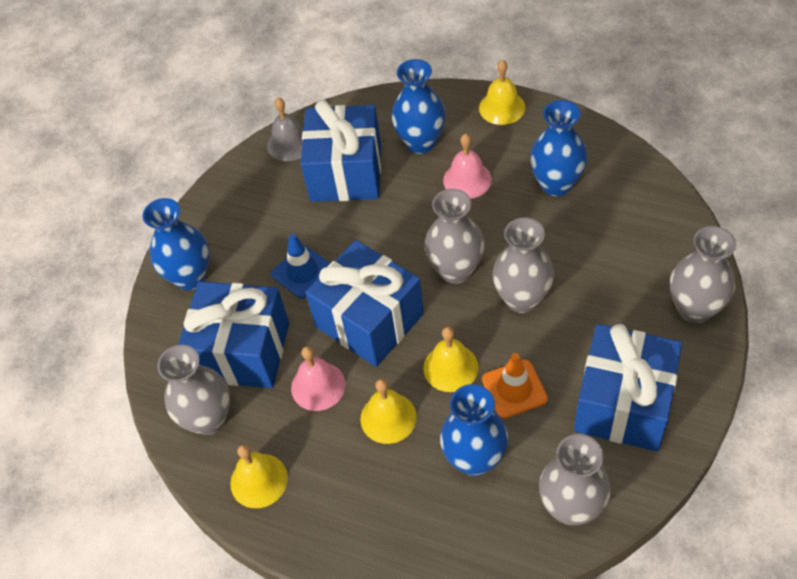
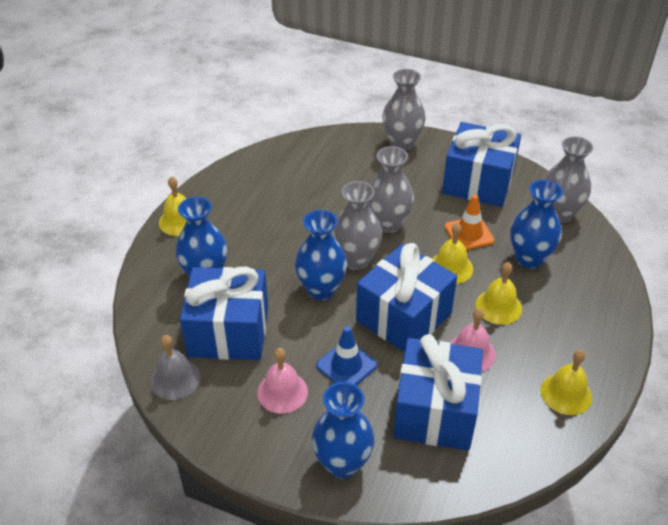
camera: 95 degrees left, 10 degrees down
(209, 419) = (510, 435): grey vase -> none
(467, 180) = (258, 247): pink bell -> pink bell (282, 392)
(556, 184) = (276, 196): blue vase -> blue vase (321, 289)

